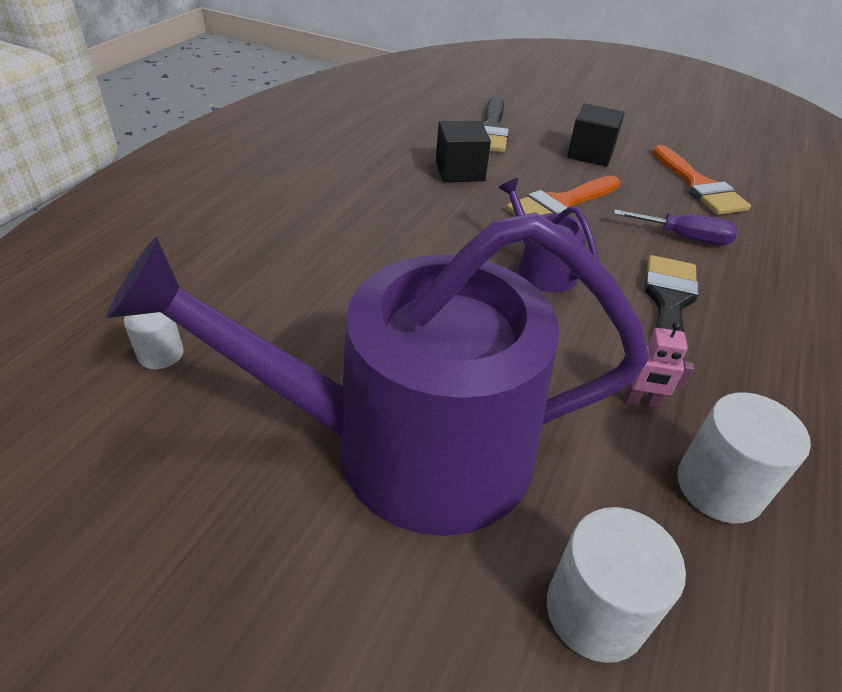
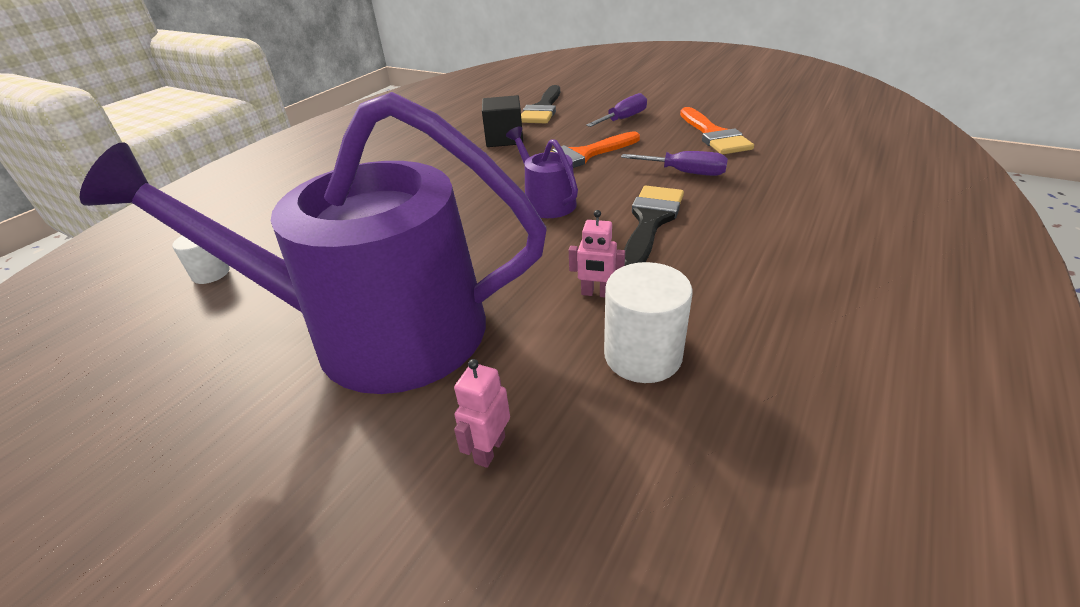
camera: 10 degrees right, 5 degrees down
(590, 154) = (623, 119): black cube -> purple screwdriver
(595, 611) = (489, 449): white cylinder -> pink robot

